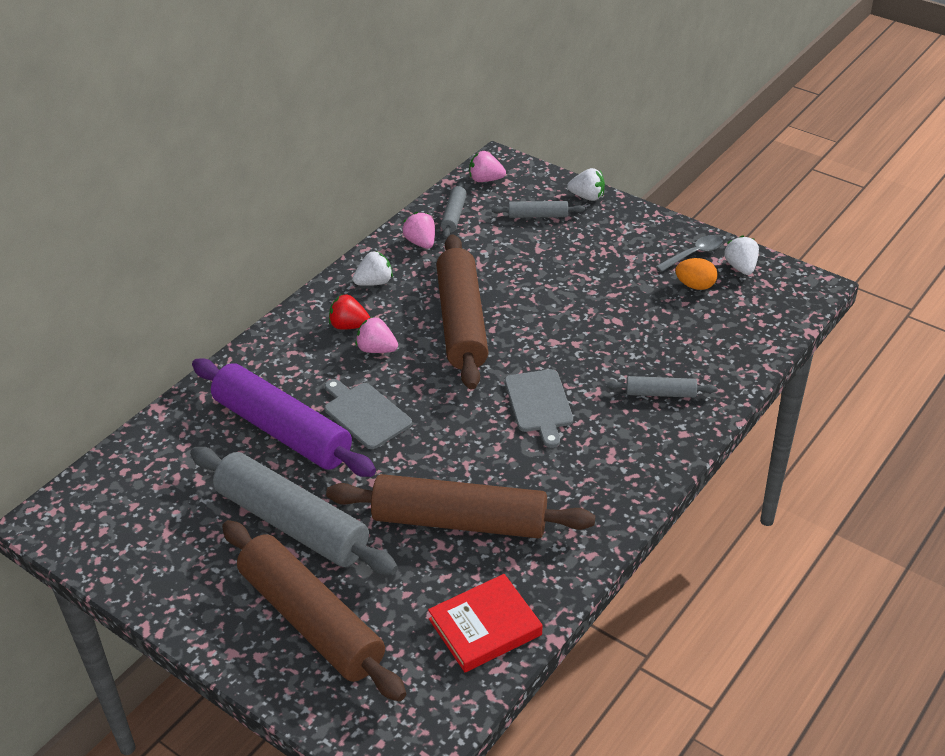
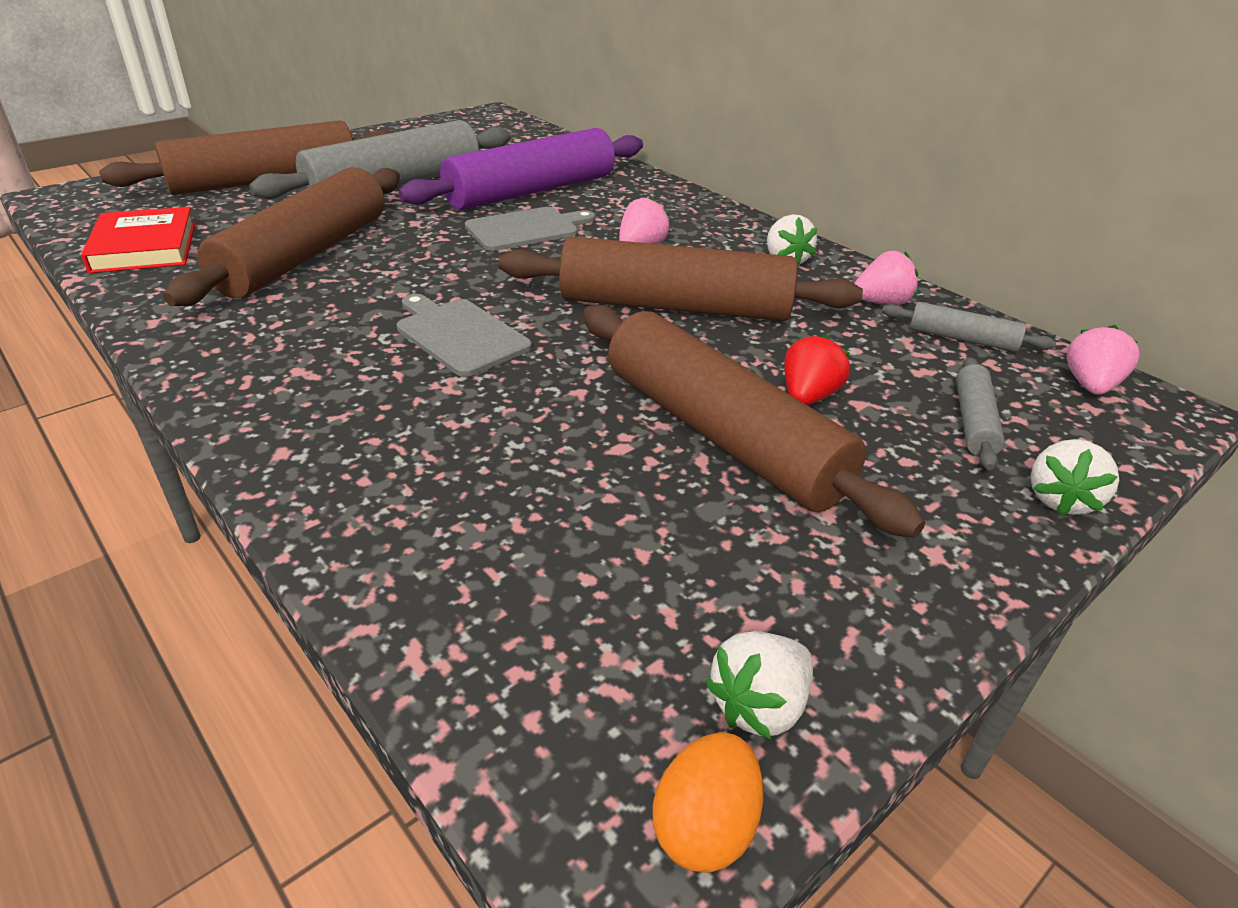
camera: 100 degrees right, 5 degrees down
(349, 326) = (695, 237): red strawberry -> red strawberry (808, 396)
(539, 404) = (459, 335): grey cutting board -> grey cutting board turned 45 degrees clockwise
(589, 290) = (721, 435): none -> brown rolling pin
(660, 393) = (395, 451): grey rolling pin -> none
(694, 254) = (828, 622): grey spoon -> none
(695, 286) = (700, 588): orange egg -> orange egg (704, 826)
(741, 267) = (759, 706): white strawberry -> white strawberry turned 135 degrees clockwise

